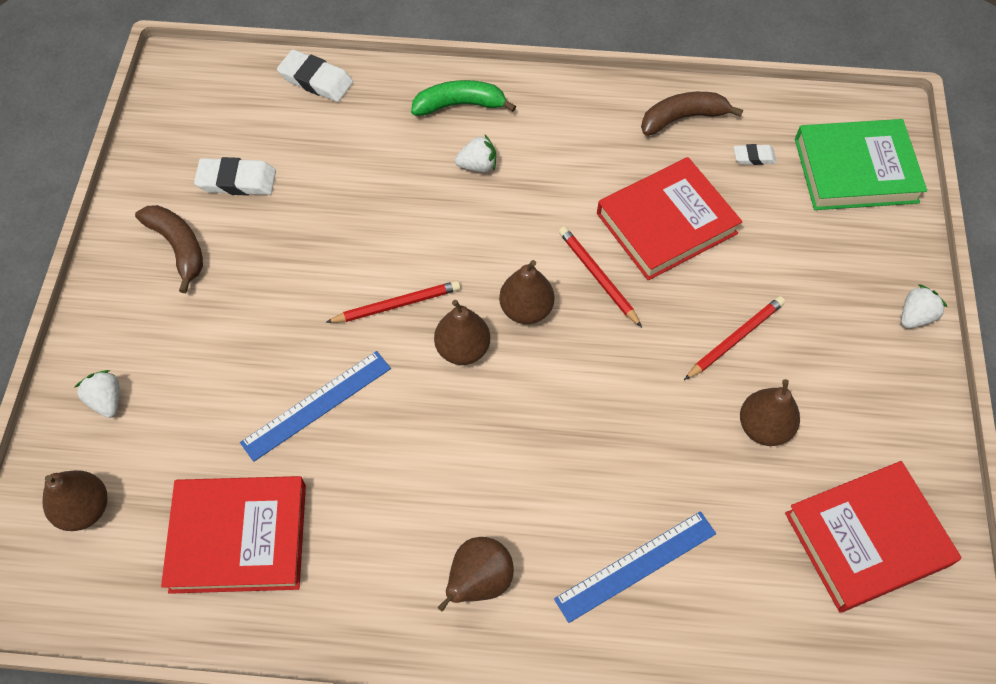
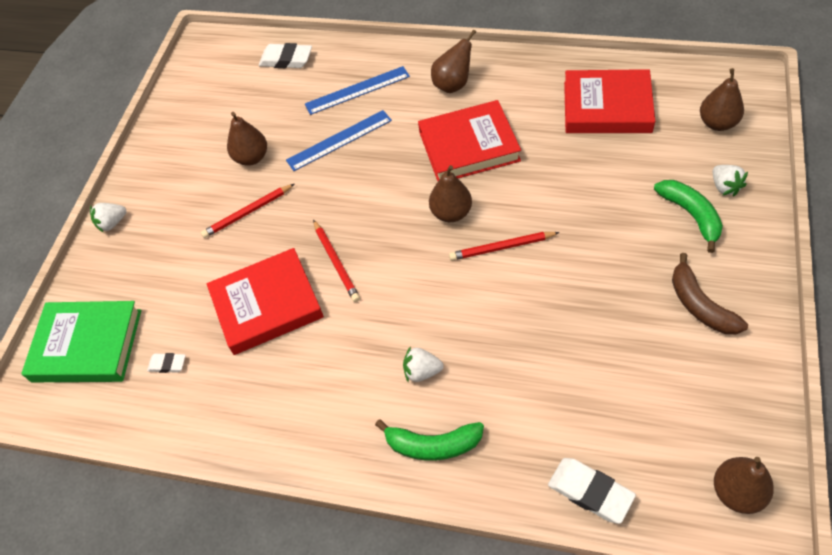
camera: 165 degrees left, 5 degrees down
(160, 357) = (691, 215): none -> green banana
(237, 181) = (658, 370): white eraser -> white eraser (286, 60)
(316, 405) = (562, 179): blue ruler -> blue ruler (339, 140)
(526, 309) = (398, 239): brown pear -> brown pear (737, 492)
(682, 118) = (215, 412): brown banana -> none
(867, 539) = (216, 100): red book -> red book (469, 146)

